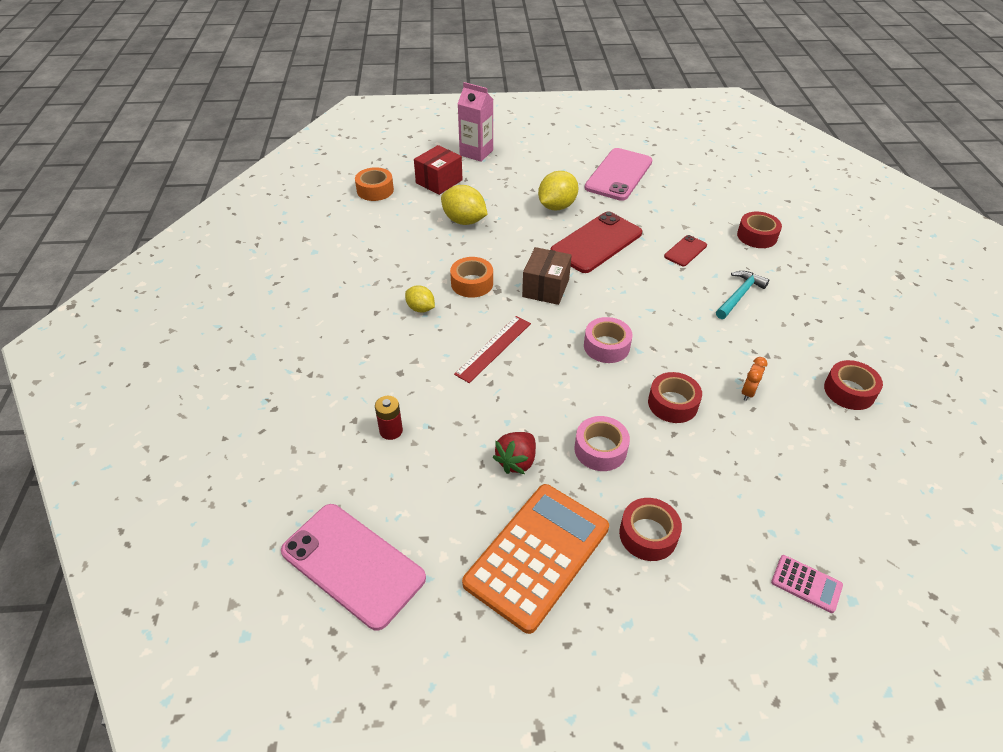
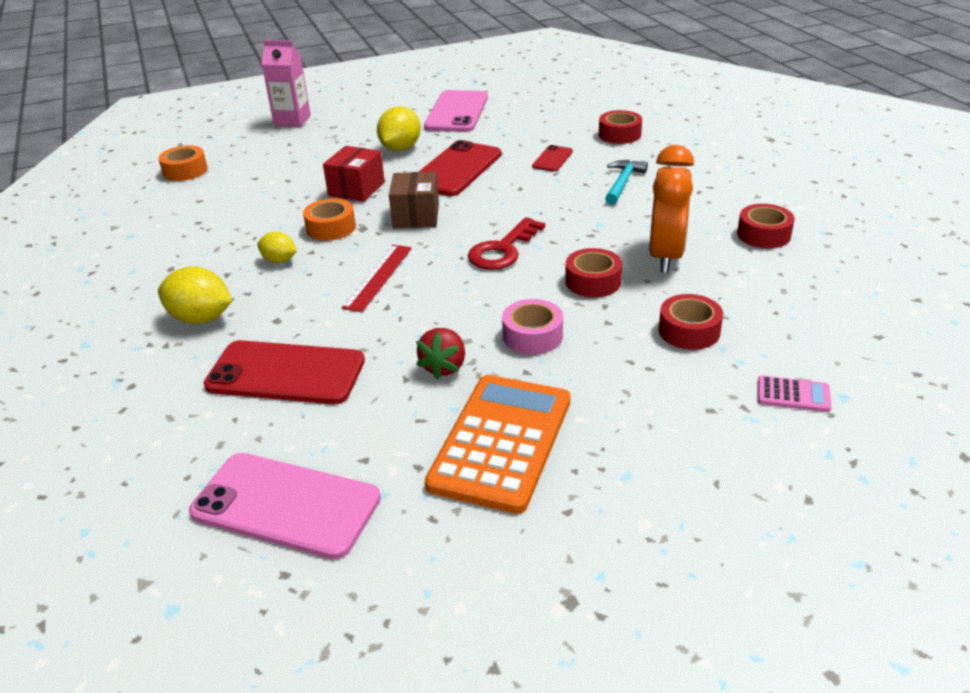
camera: 15 degrees left, 10 degrees down
(391, 431) = (286, 373): red battery -> red phone
(439, 181) = (258, 151): red box -> red box (356, 189)
(464, 221) = (301, 178): yellow lemon -> yellow lemon (201, 318)
(606, 346) = (502, 250): pink tape -> red key
(648, 535) = (614, 395): red tape -> red tape (689, 331)
(748, 392) = (666, 256): orange clock -> orange clock, size x2.42

